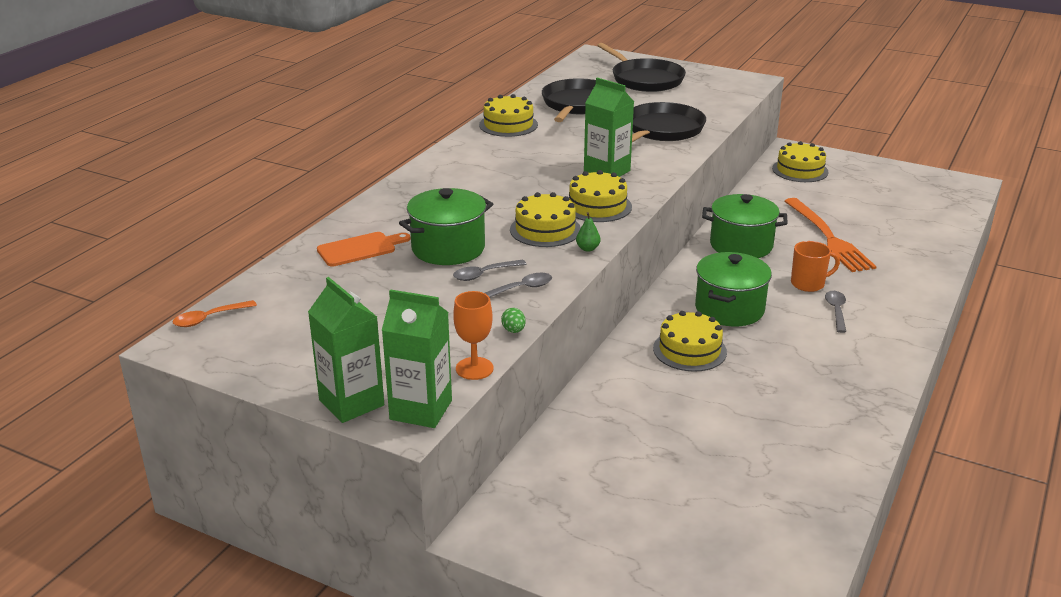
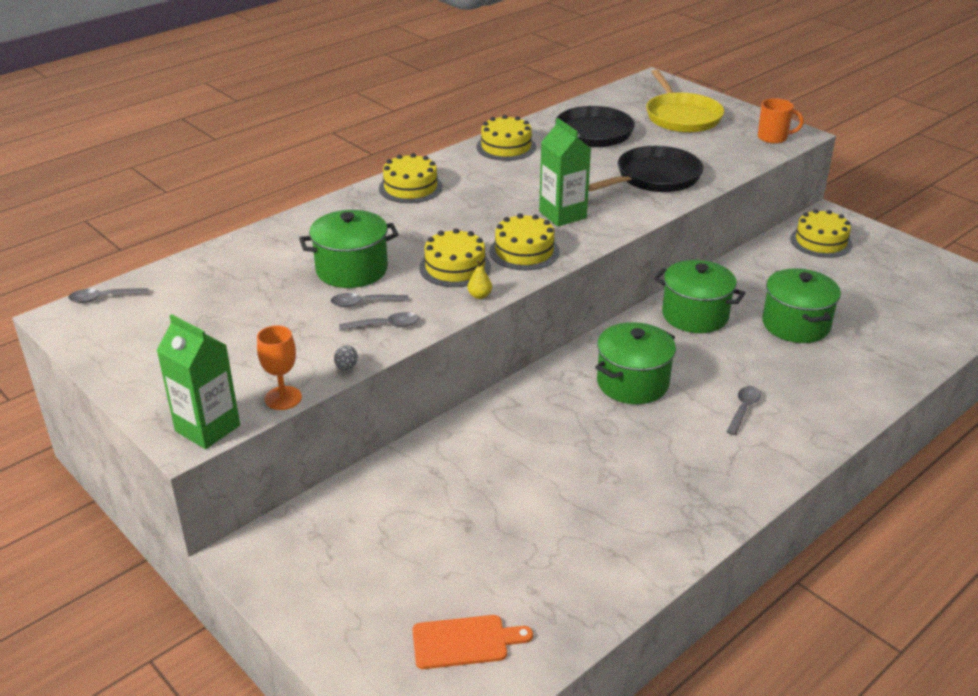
camera: 20 degrees right, 5 degrees up
(209, 318) = (103, 298): orange spoon -> grey spoon
(351, 403) = (156, 407): green carton -> none
(360, 249) = (275, 255): orange cutting board -> orange cutting board (465, 642)
(513, 330) = (346, 367): green egg -> grey egg
(587, 248) = (479, 296): green pear -> yellow pear
(645, 79) = (681, 117): black pan -> yellow pan
(689, 350) = (561, 418): yellow cake -> yellow cake (410, 187)
(808, 284) = (736, 372): orange mug -> orange mug (773, 138)
(828, 237) = (795, 325): orange fork -> green pot

